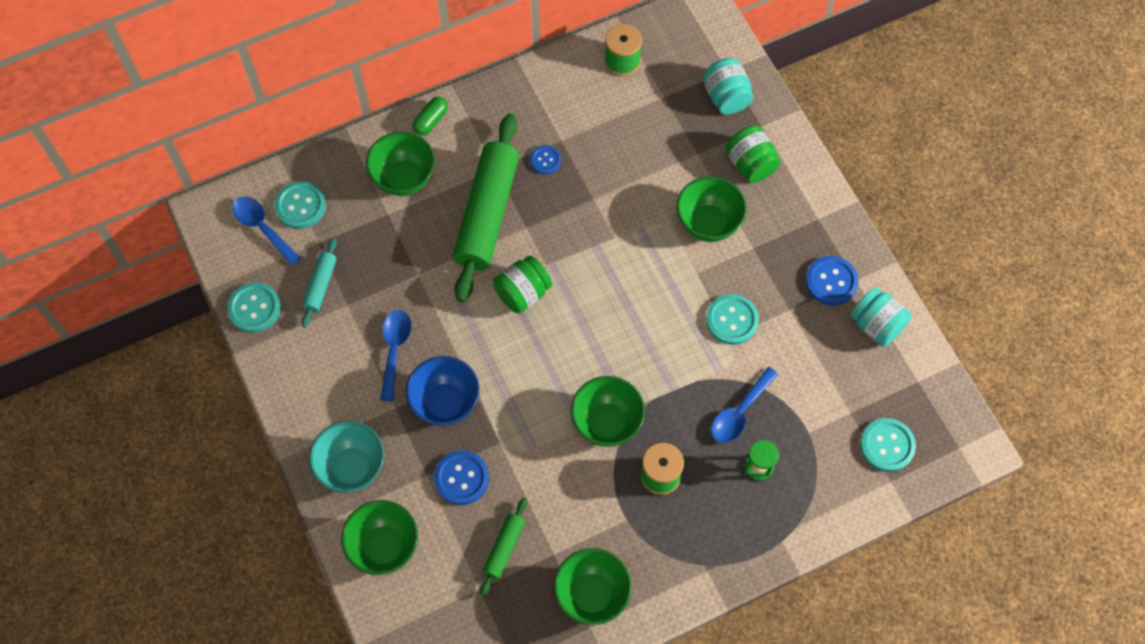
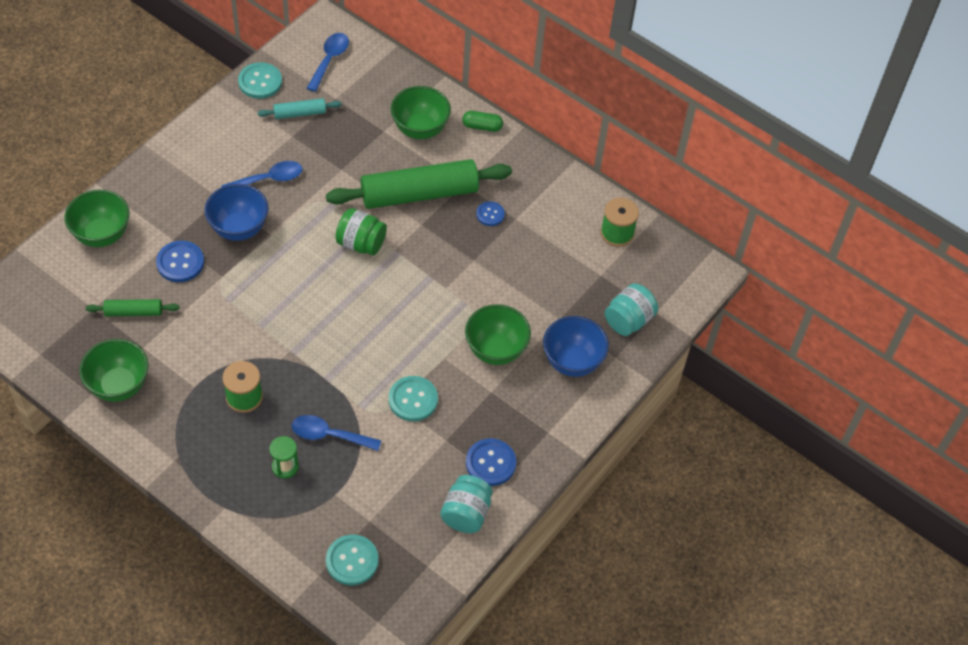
camera: 60 degrees right, 10 degrees down
(300, 206) = (360, 75): turquoise button -> none
(352, 468) = (157, 190): turquoise bowl -> none
(607, 423) = (273, 342): green bowl -> none
(750, 164) = (572, 362): green jar -> blue bowl

